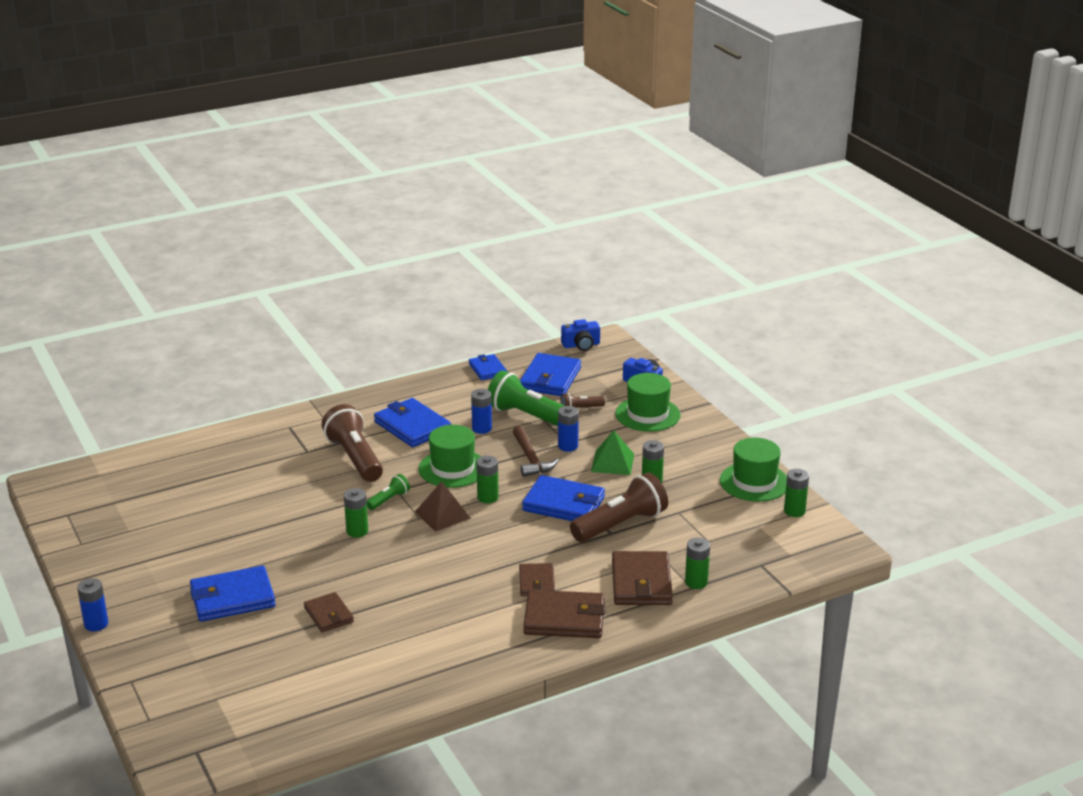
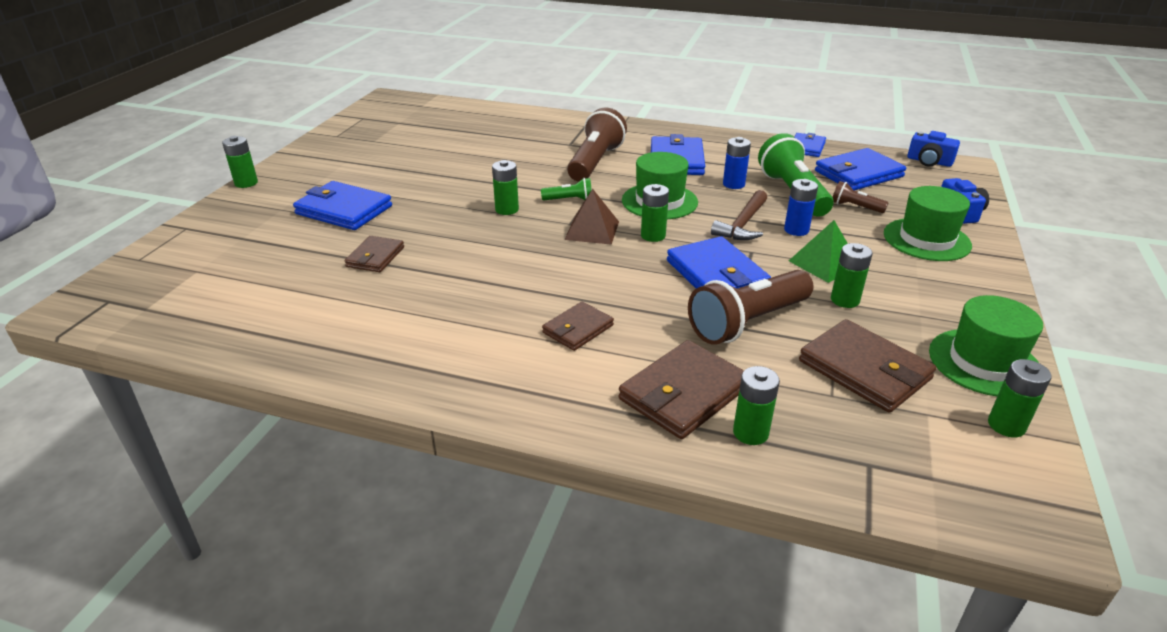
camera: 45 degrees right, 5 degrees up
(96, 624) = (246, 183): blue battery -> green battery
(564, 619) = (546, 380): brown wallet -> brown wallet (864, 370)
(620, 524) = (748, 322): brown flashlight -> brown flashlight turned 135 degrees clockwise

